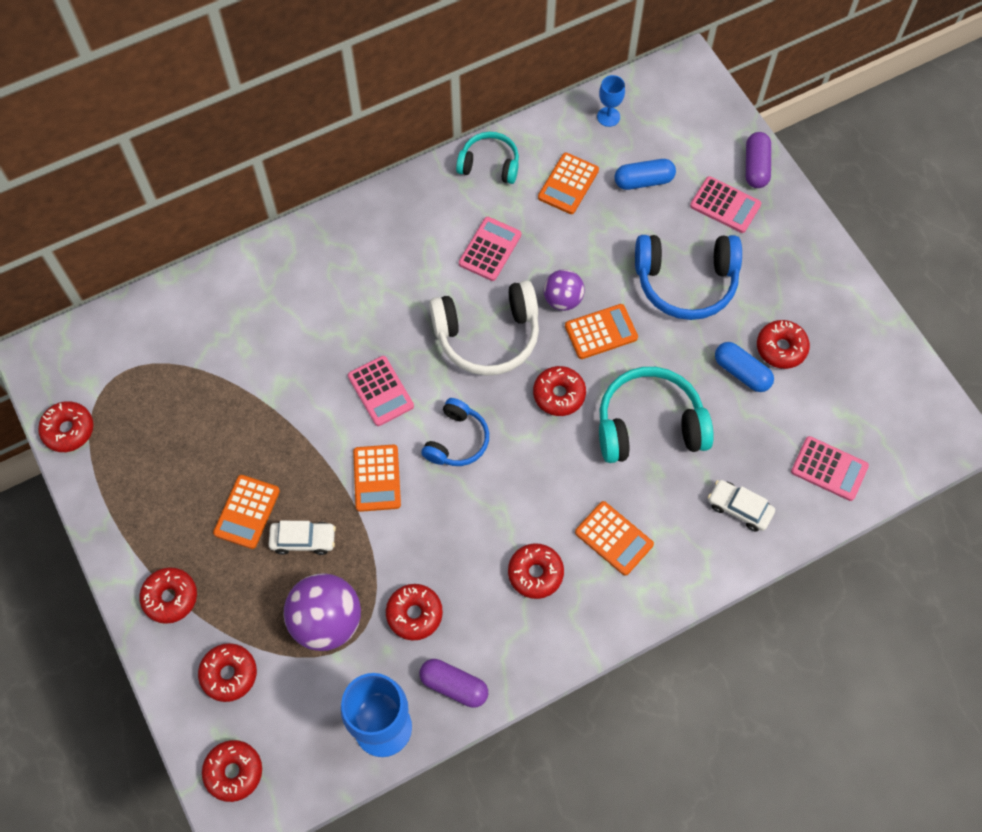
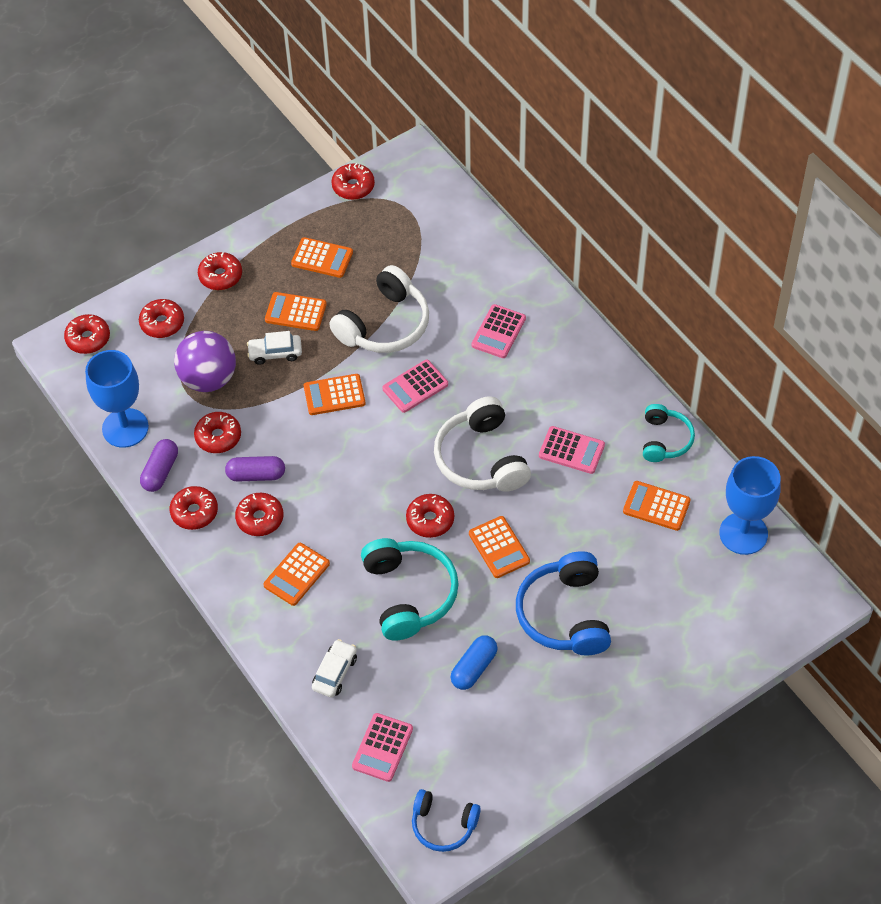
camera: 85 degrees right, 10 degrees down
(171, 475) = (322, 258): none -> orange calculator
(287, 415) = (384, 325): none -> white headphones
(303, 540) = (275, 353): white car -> white car turned 90 degrees clockwise
(457, 440) = (376, 447): blue headphones -> blue headphones (443, 825)
(562, 299) = (528, 513): purple ball -> none
(608, 117) = (743, 533): blue goblet -> blue goblet, size x2.04
(643, 181) = (673, 570): blue capsule -> none
(725, 205) = (659, 644): pink calculator -> pink calculator (498, 332)
(756, 167) = (712, 670): purple capsule -> purple capsule (256, 475)
(781, 348) = (505, 701): red donut -> red donut (194, 512)

